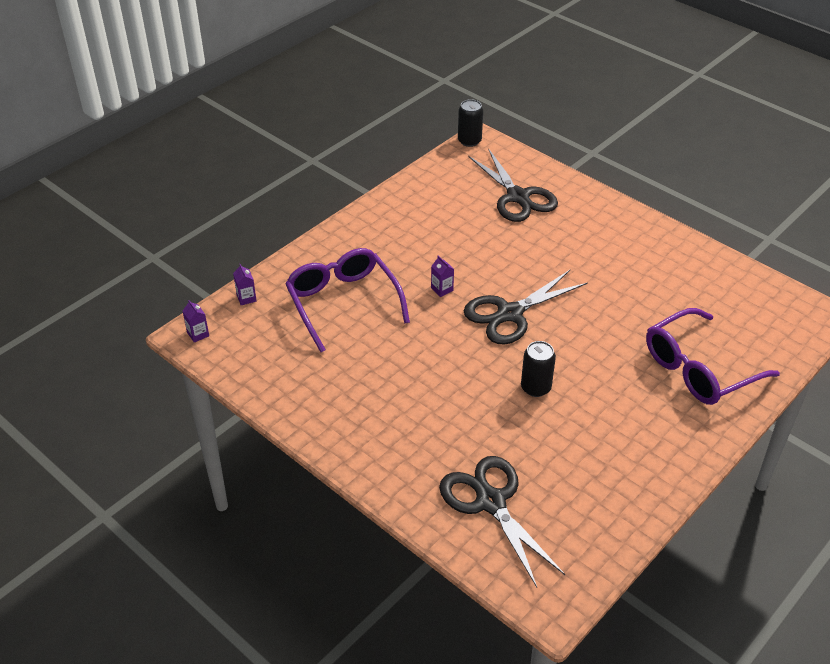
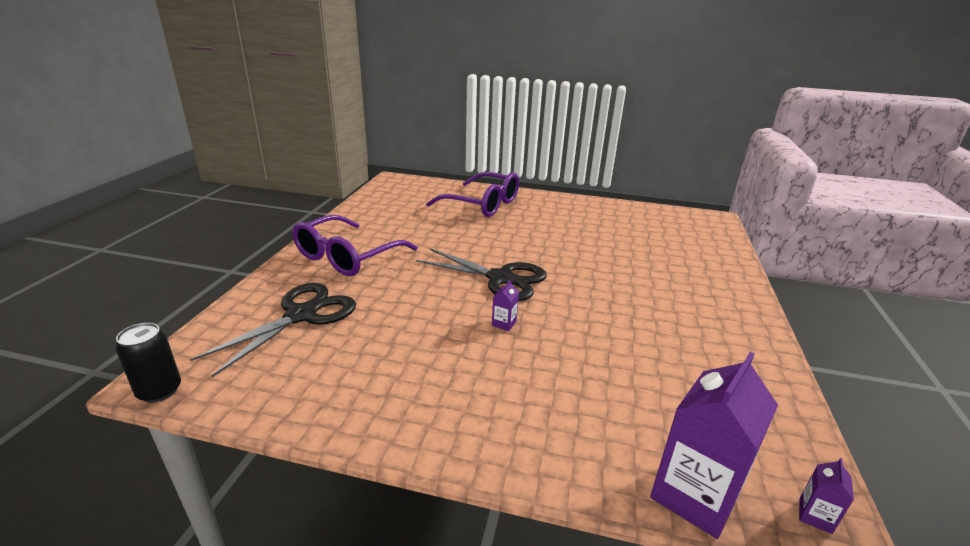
camera: 120 degrees left, 15 degrees down
(246, 298) = (694, 495): purple carton -> purple carton, size x2.38
(343, 303) = (596, 388): purple glasses -> purple glasses (347, 257)
(490, 502) = (687, 246): black scissors -> none
(535, 387) = (569, 251): black can -> none

